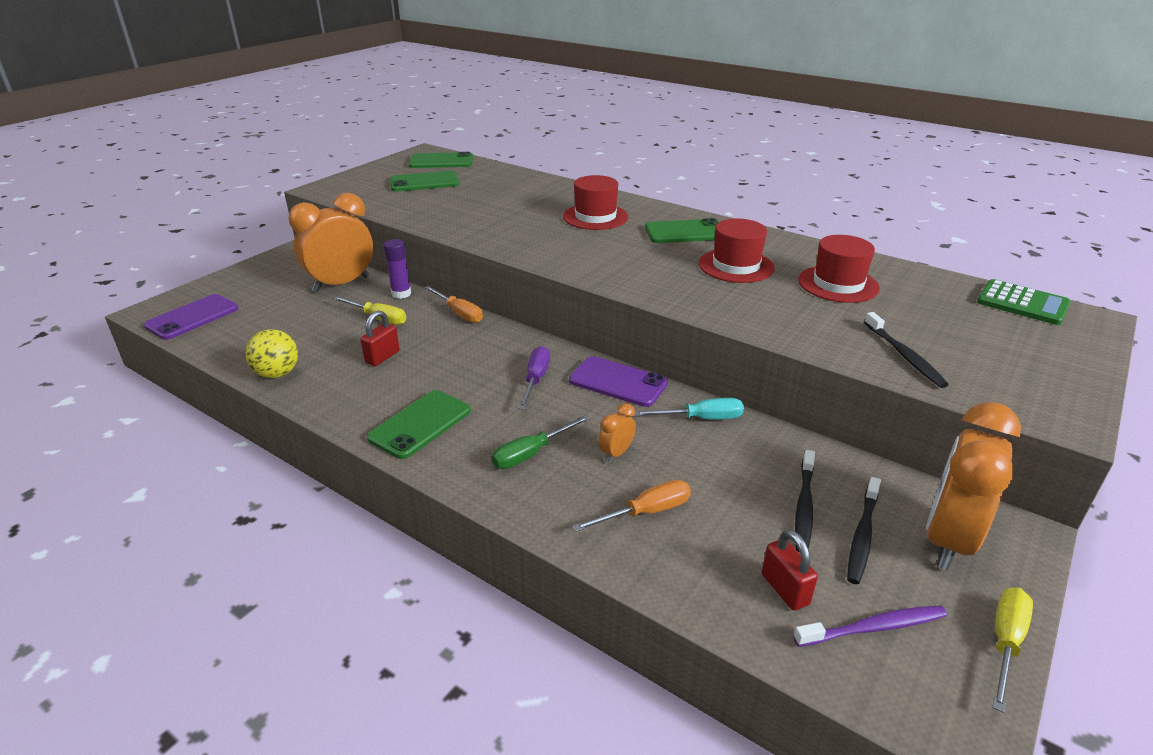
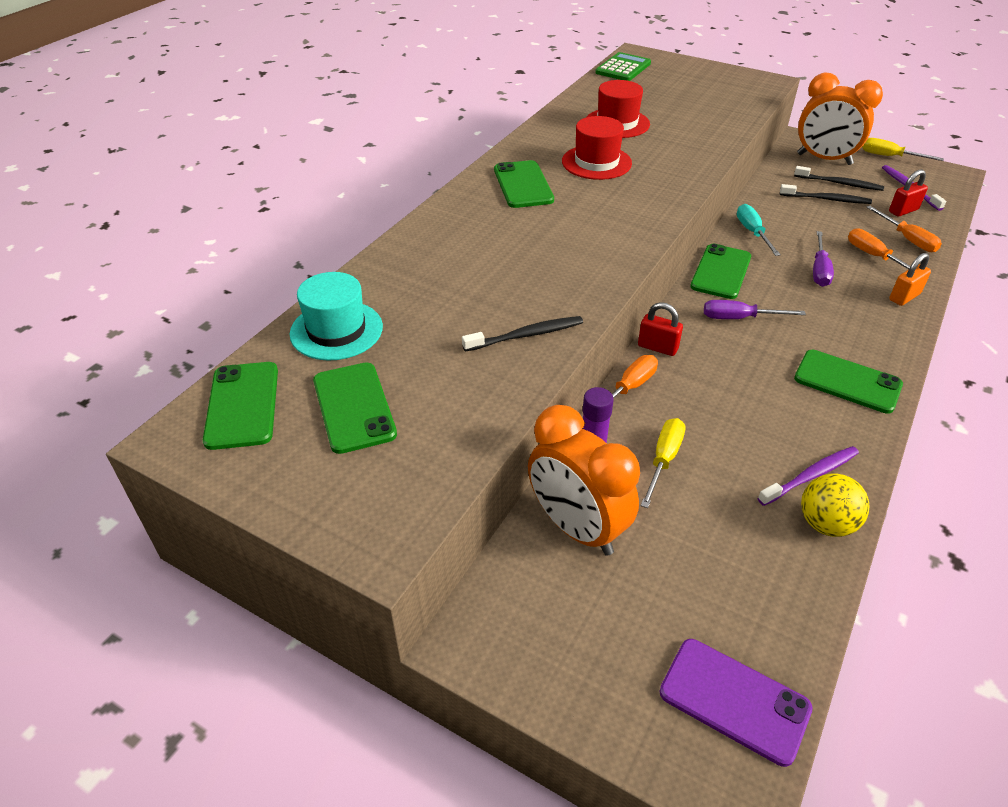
camera: 95 degrees left, 10 degrees up
(324, 377) = (811, 476): none -> purple toothbrush
(382, 357) = (748, 435): red padlock -> red padlock (657, 347)
(497, 177) = (336, 330): none -> turquoise hat
(531, 453) = (846, 311): green screwdriver -> none
(550, 512) = (904, 297): none -> orange padlock
(595, 217) = (487, 239): red hat -> none
(616, 453) = (819, 270): orange clock -> purple screwdriver
(618, 382) = (721, 272): purple phone -> green phone
(694, 564) = (907, 239): none -> orange screwdriver
(904, 356) = (720, 112): black toothbrush -> black toothbrush (526, 335)

